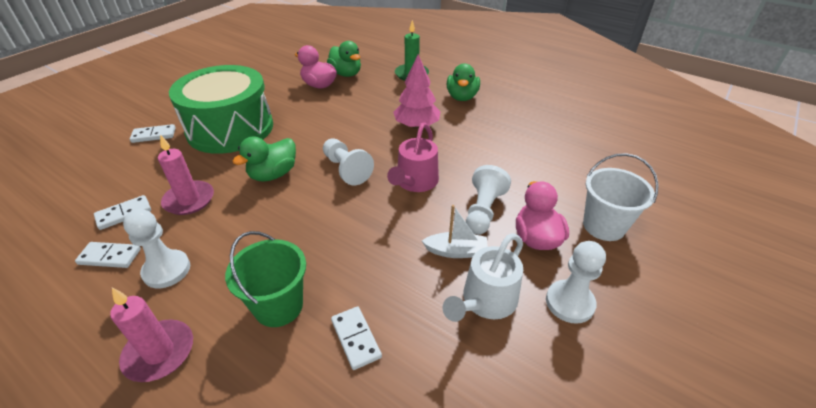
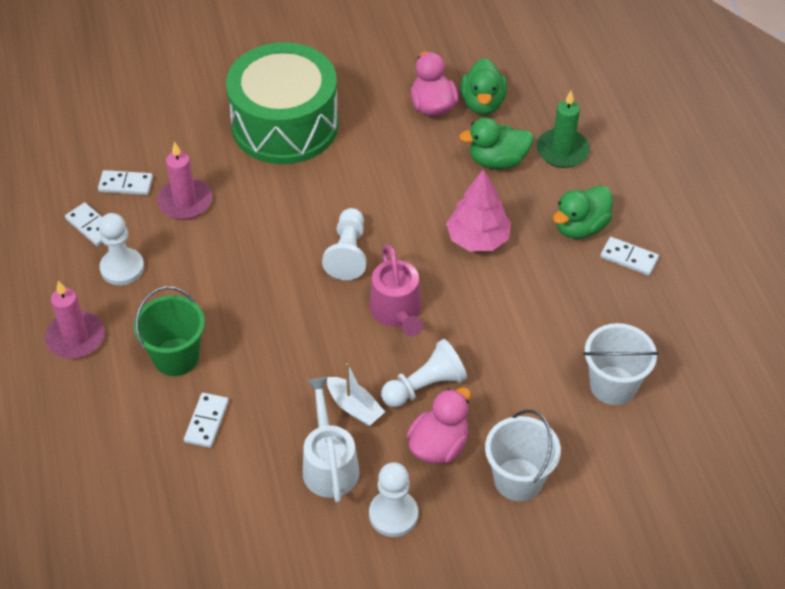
camera: 40 degrees right, 10 degrees up
(154, 135) = (208, 91): white domino -> white domino (629, 258)
(273, 174) = (276, 216): green duck -> green duck (497, 160)
(415, 182) = (397, 312): pink watering can -> pink watering can turned 75 degrees counterclockwise
(486, 301) = (329, 464): white watering can -> white watering can turned 90 degrees clockwise
(575, 150) = (613, 385): none -> white bucket

